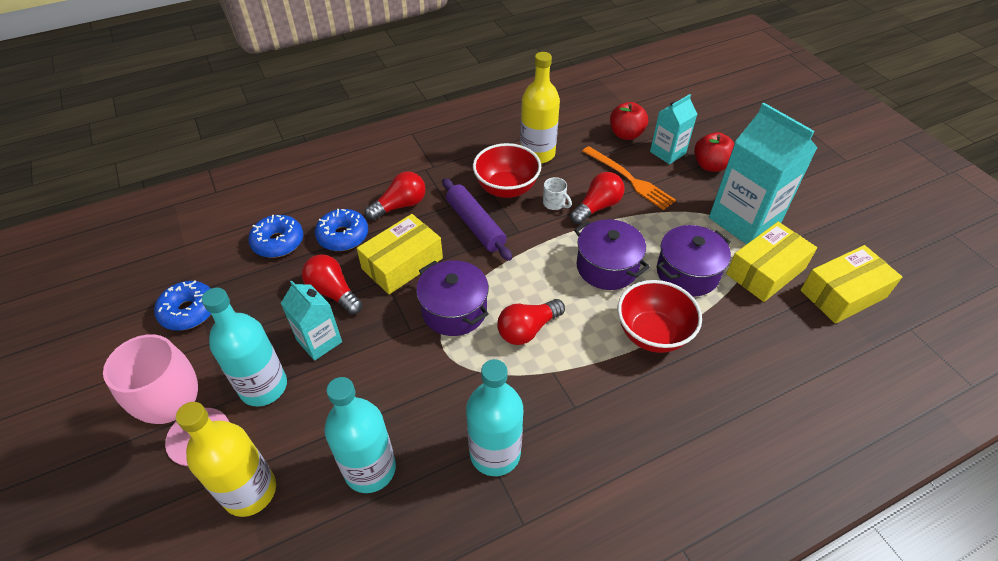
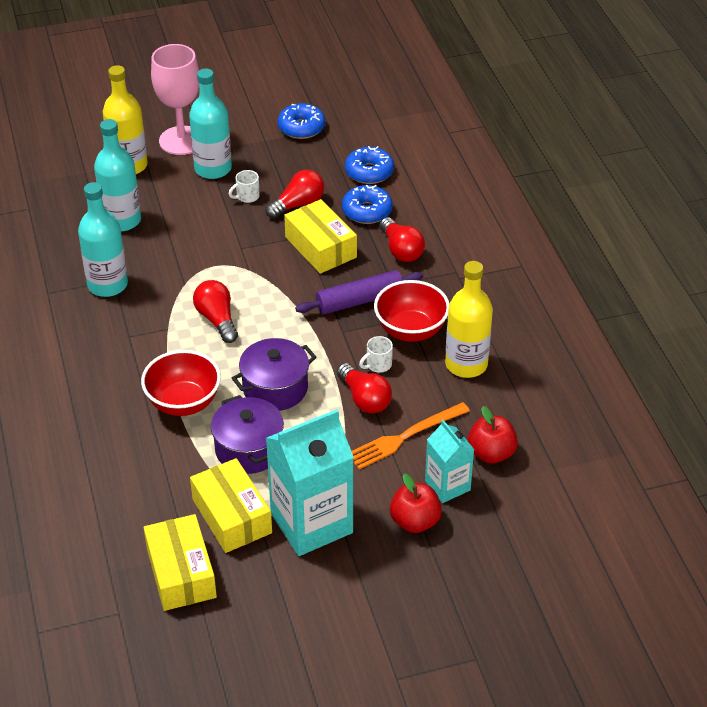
camera: 100 degrees right, 5 degrees down
(319, 341) = (247, 196): turquoise carton -> white mug
(454, 310) = (254, 276): purple pot -> none

